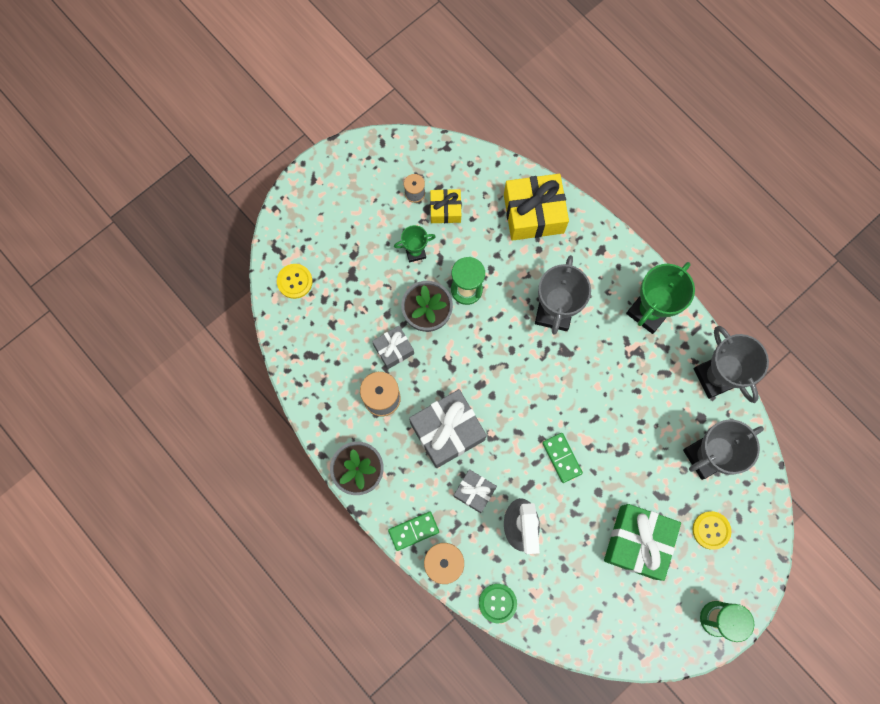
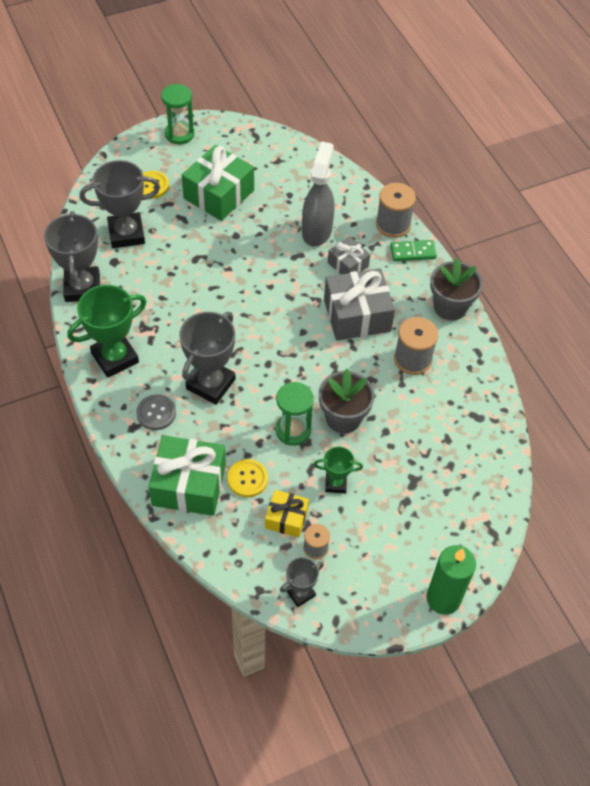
camera: 165 degrees left, 20 degrees down
(294, 281) = (479, 492): yellow button -> yellow button (247, 479)
(305, 183) = (443, 598): none -> green candle
(393, 349) = (388, 397): grey gift -> none
(415, 155) = (300, 593): none -> grey trophy
(497, 603) = (356, 188): green button -> none
(533, 213) = (189, 485): yellow gift -> green gift
(562, 458) = (257, 267): green domino -> none
(588, 269) = (156, 413): none -> grey button

